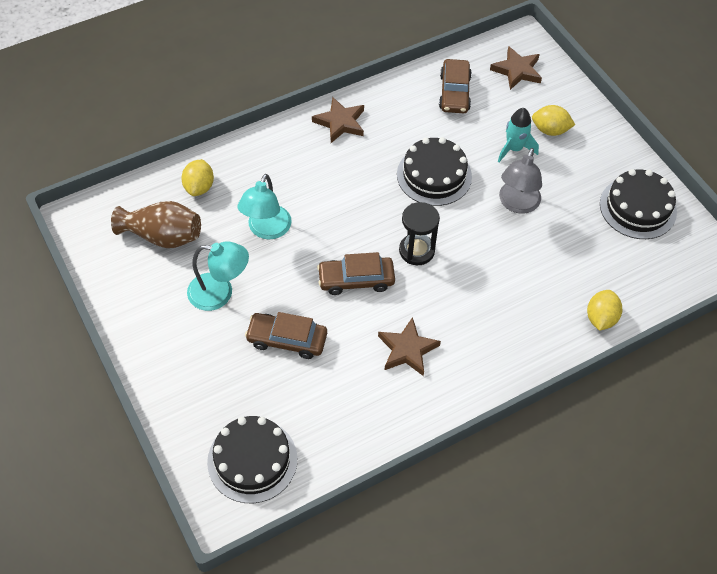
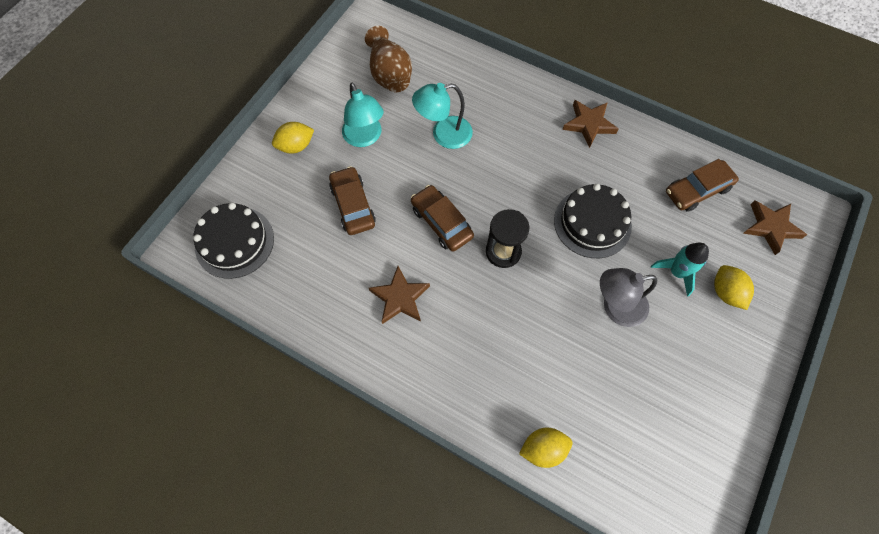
camera: 60 degrees right, 10 degrees up
(199, 187) = (450, 70): yellow lemon -> yellow lemon (296, 146)
(638, 208) = (701, 422): black cake -> none

